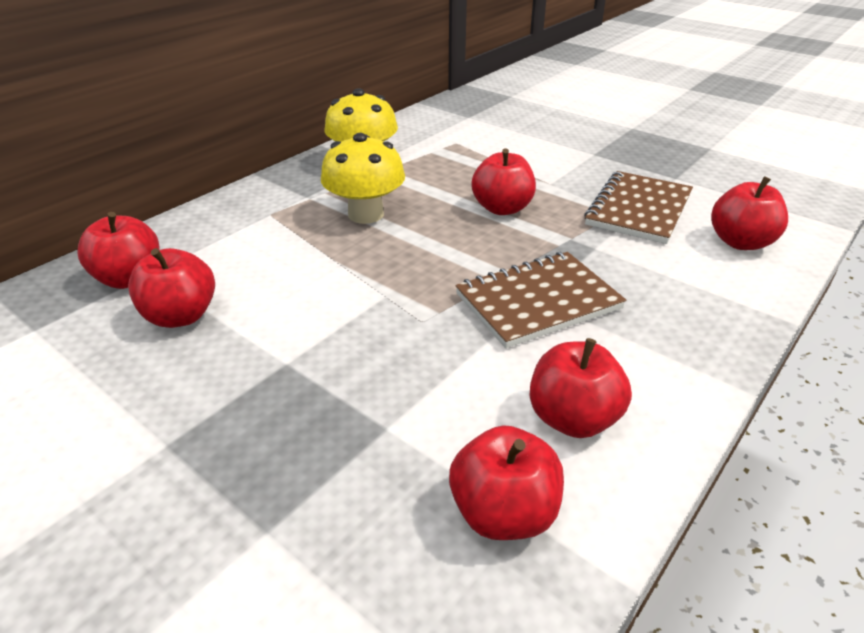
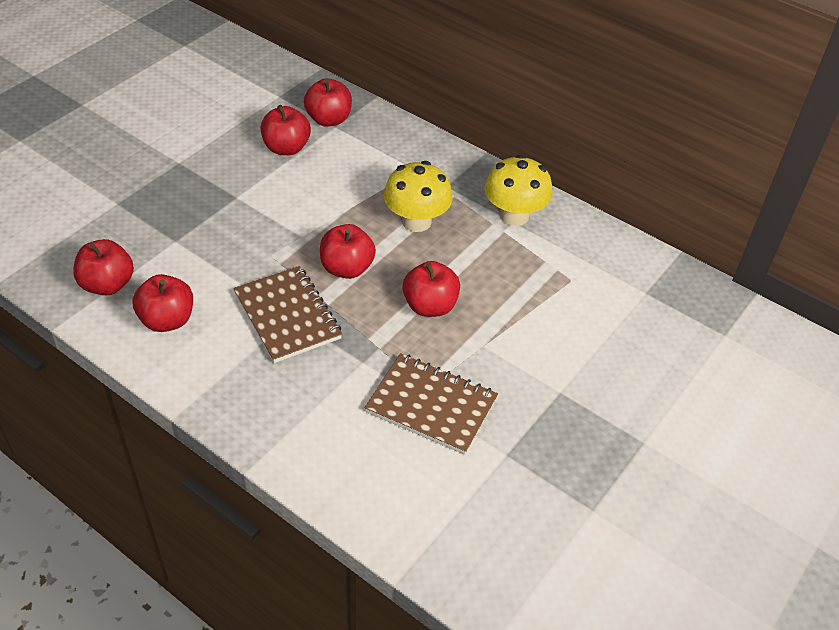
camera: 85 degrees right, 10 degrees up
(740, 242) = (370, 472): red apple -> red apple (347, 268)

